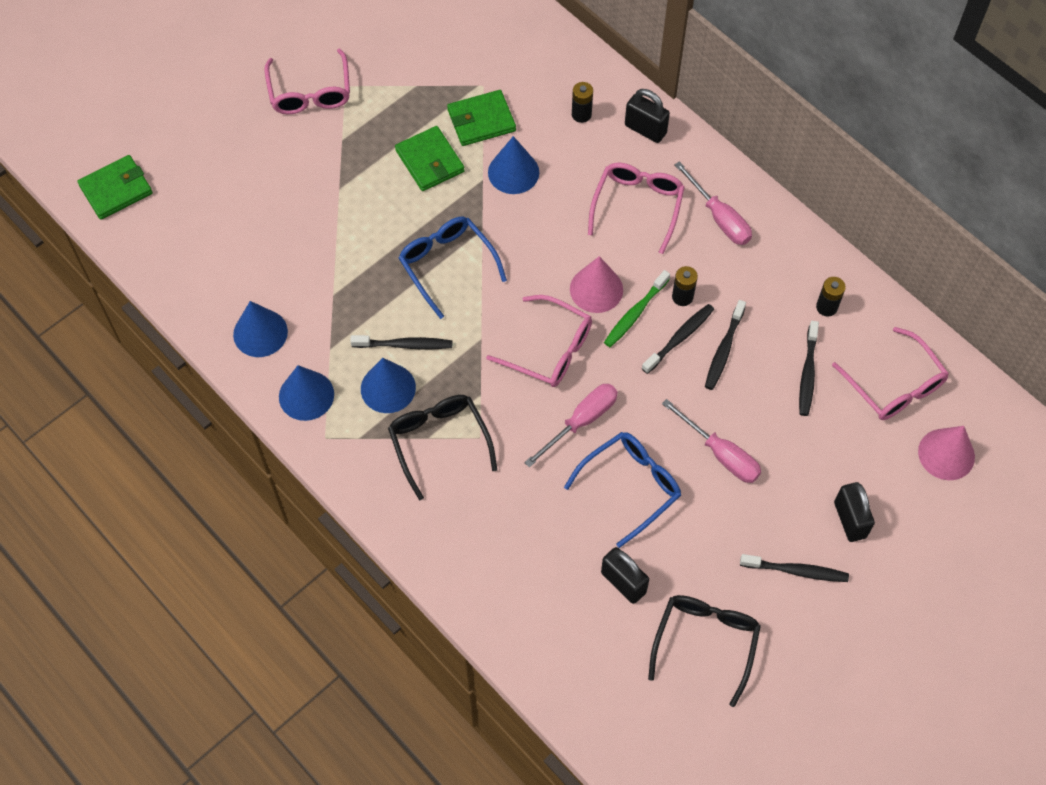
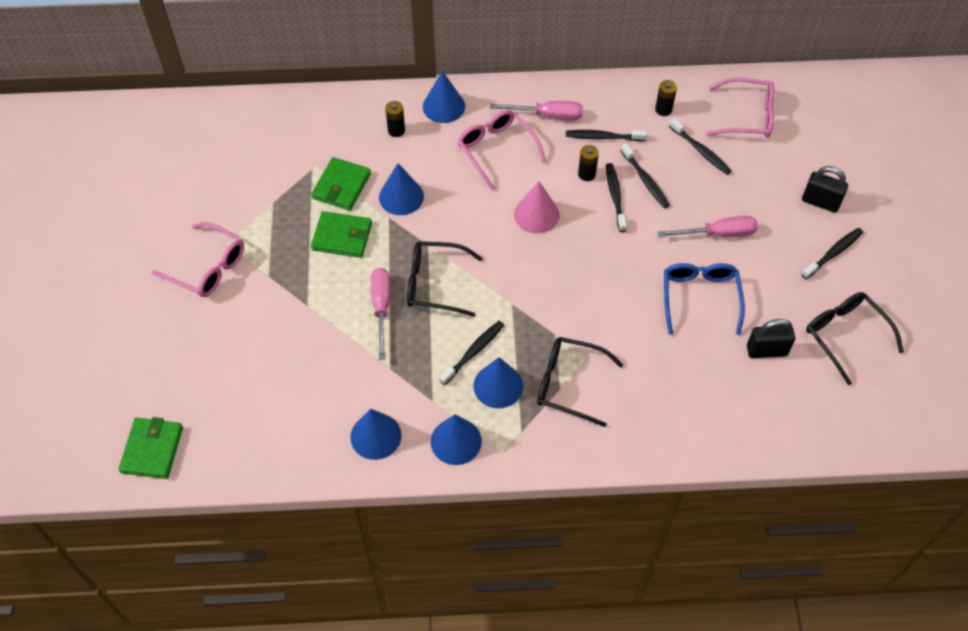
camera: 50 degrees left, 5 degrees down
(447, 265) = (435, 284): blue glasses -> black glasses
(549, 349) = (557, 271): pink glasses -> none
(581, 421) = (628, 291): pink screwdriver -> pink screwdriver (381, 308)
(635, 313) = (575, 207): green toothbrush -> none
(645, 129) = (443, 106): black padlock -> blue cone
(740, 280) = (603, 137): none -> black toothbrush
(946, 454) = (815, 125): pink cone -> none

